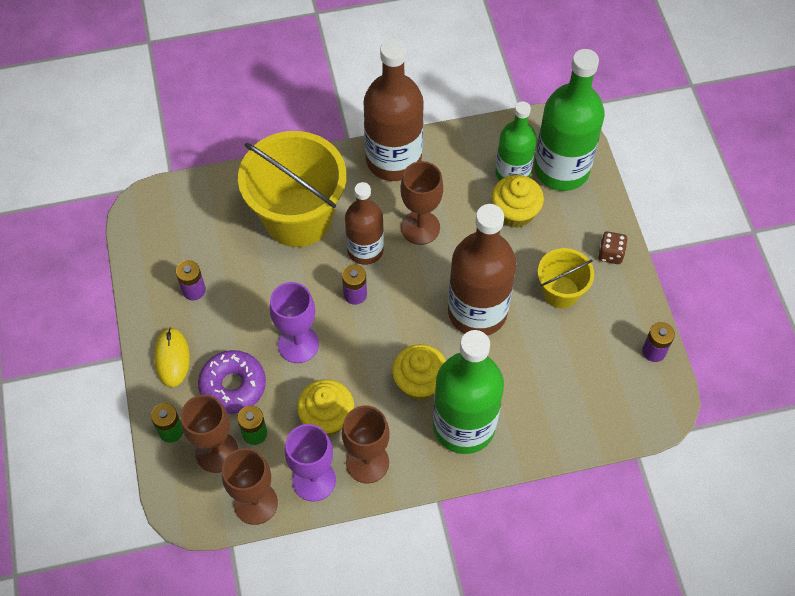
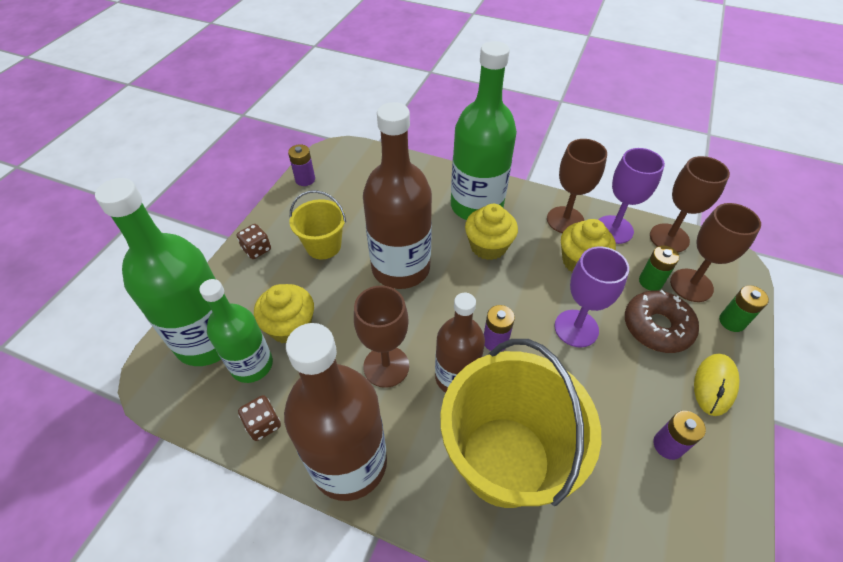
camera: 145 degrees left, 10 degrees down
(233, 386) = (657, 327): purple donut -> brown donut
(466, 147) = (263, 424): none -> brown dice

